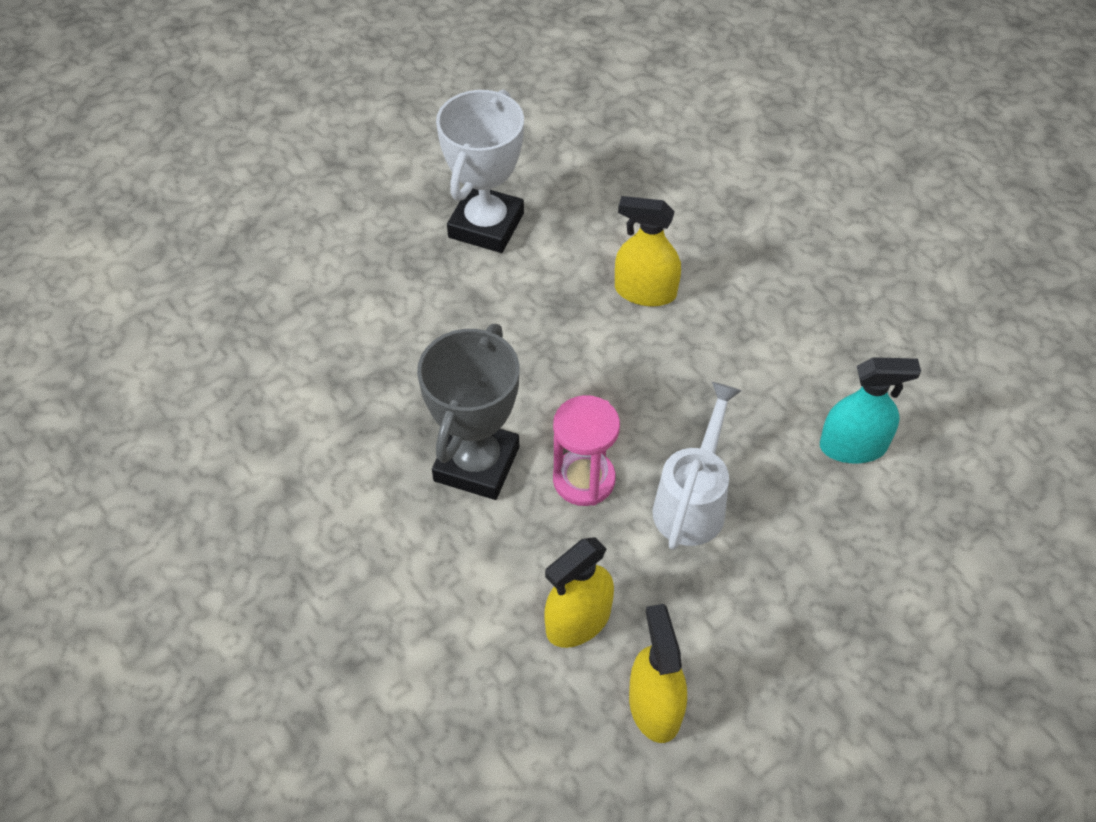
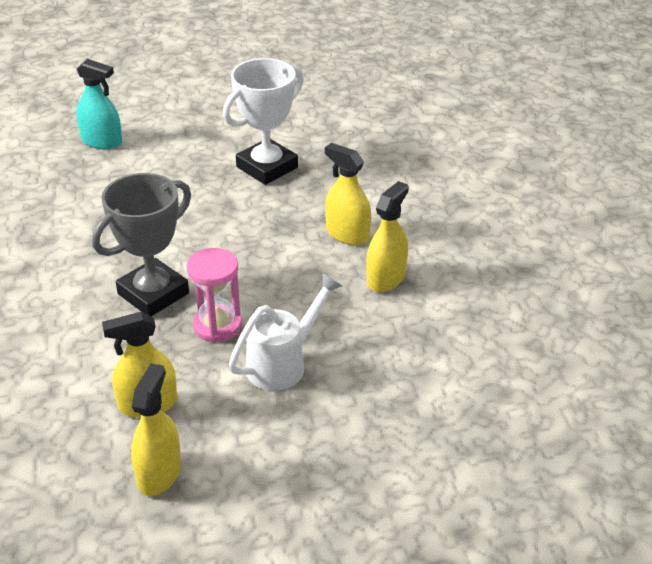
camera: 25 degrees right, 15 degrees down
(728, 339) = (386, 278): none -> yellow spray bottle
(853, 446) = (430, 370): turquoise spray bottle -> turquoise spray bottle (102, 141)

